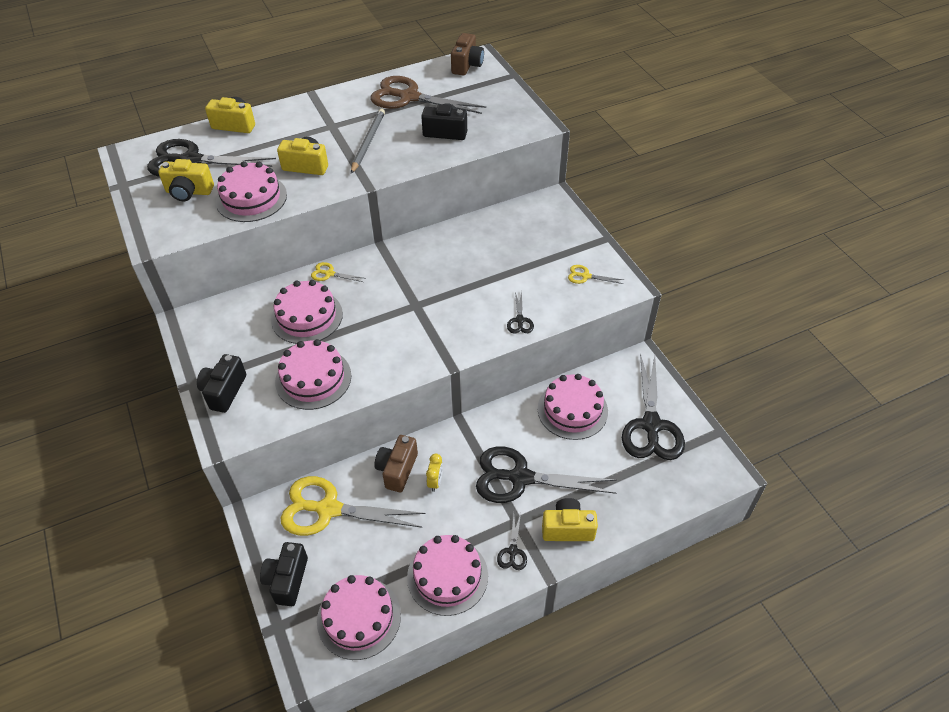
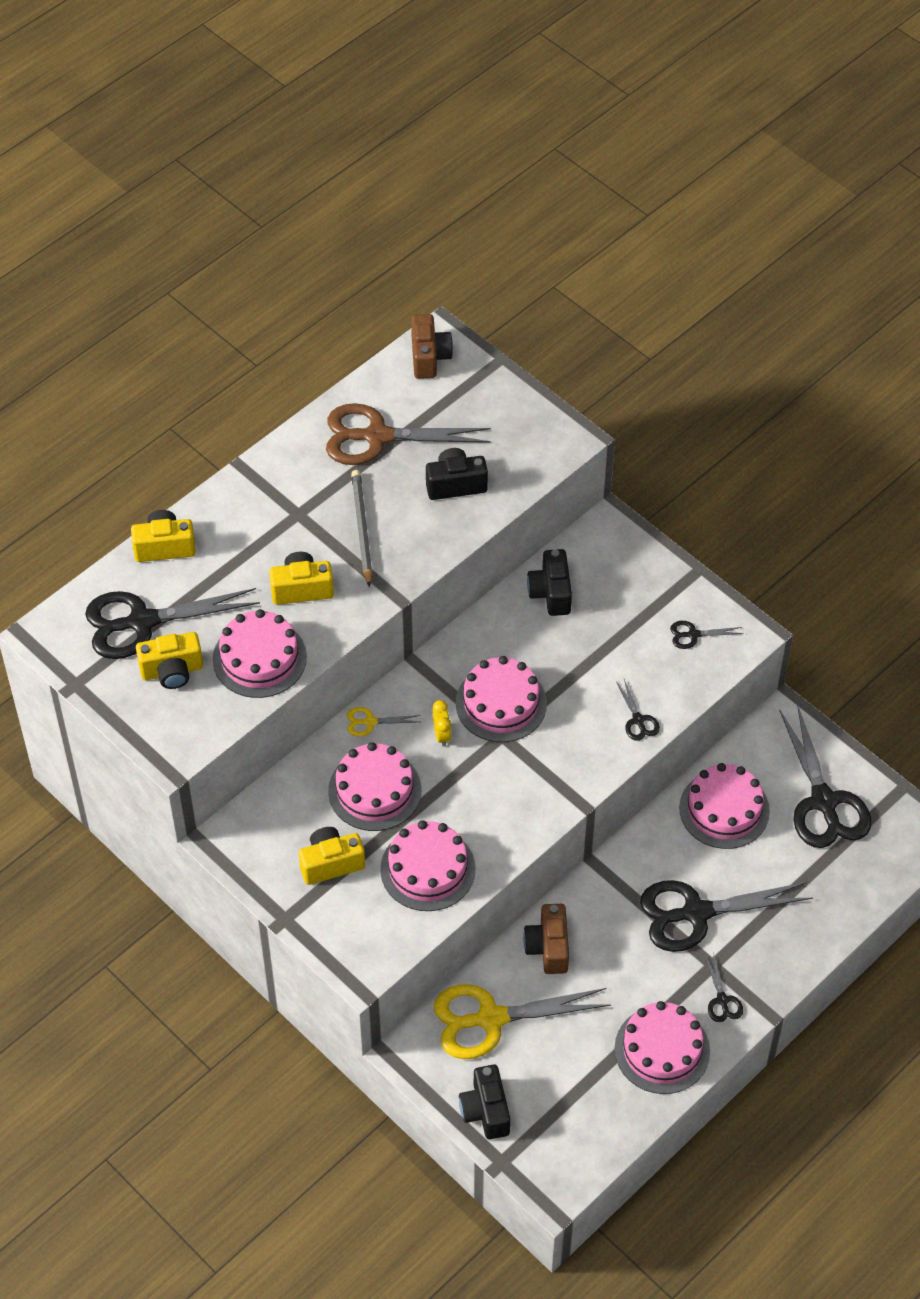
camera: 20 degrees left, 5 degrees up
(224, 391) = (330, 916): black camera -> black camera (551, 593)
(359, 617) = (586, 1124): pink cake -> pink cake (501, 703)
(435, 482) = (600, 948): yellow clock -> yellow clock (442, 735)
(567, 528) = (772, 956): yellow camera -> yellow camera (331, 863)
(585, 276) = (693, 635): yellow scissors -> black scissors

